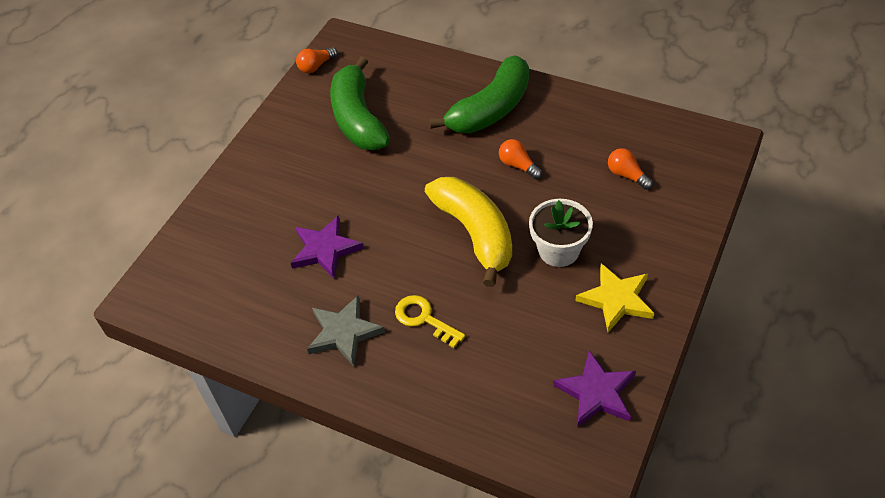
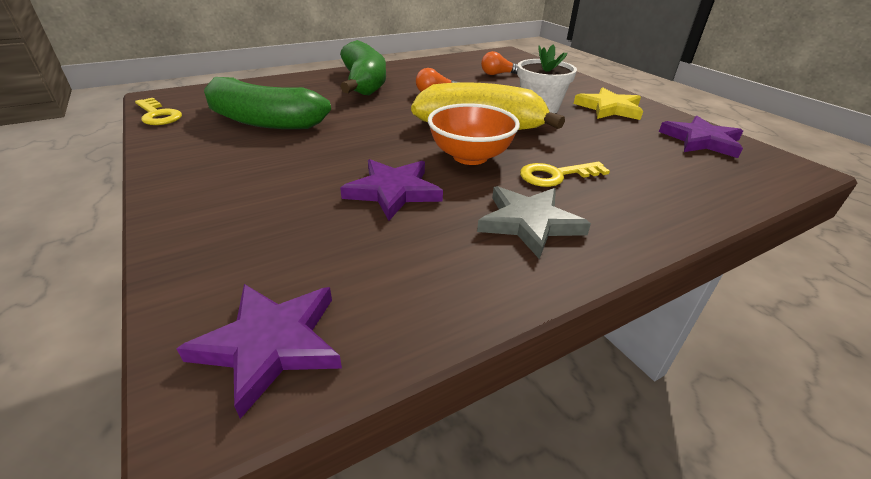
camera: 60 degrees left, 15 degrees down
(174, 291) = (270, 344): none -> purple star
(316, 66) = (158, 115): orange light bulb -> yellow key
(410, 258) = (470, 156): none -> orange bowl

